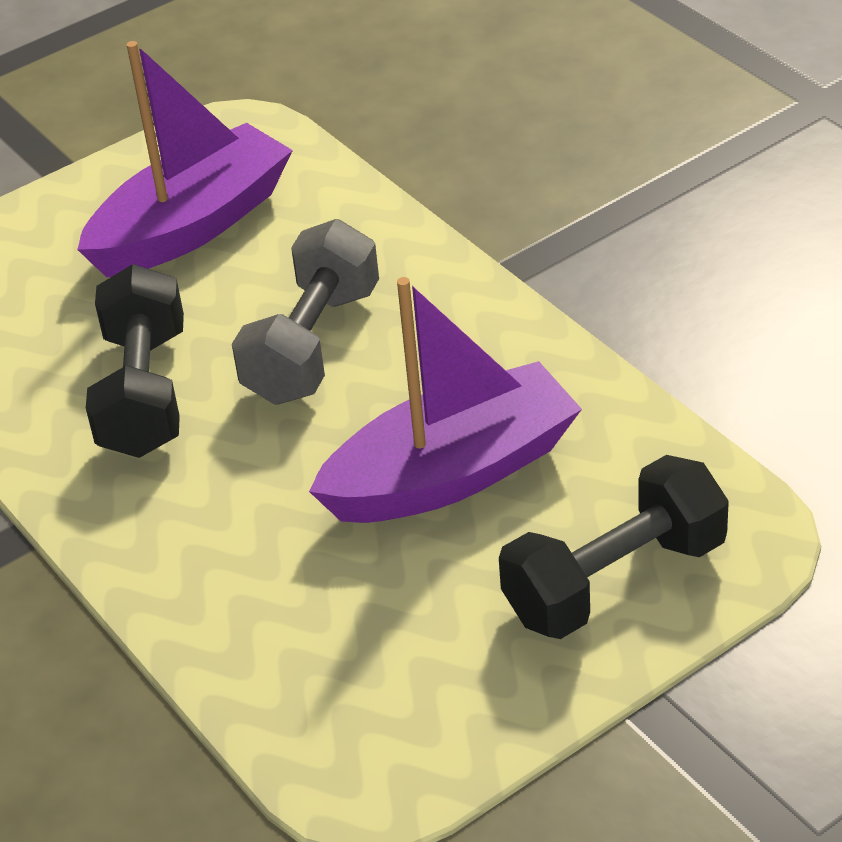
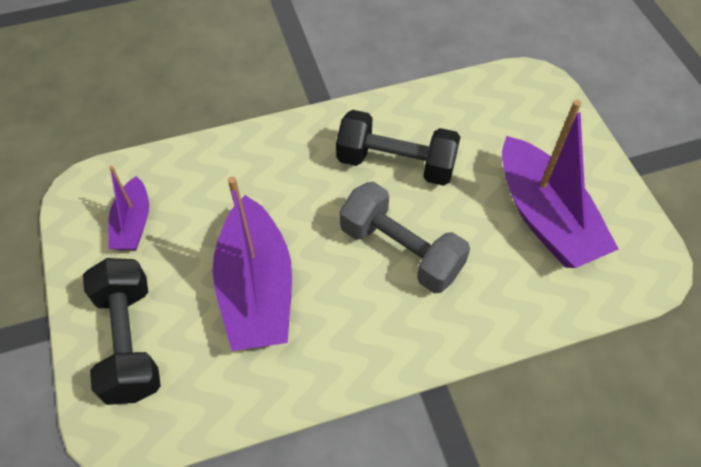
camera: 105 degrees right, 15 degrees up
(403, 674) = (133, 224): none -> purple boat

